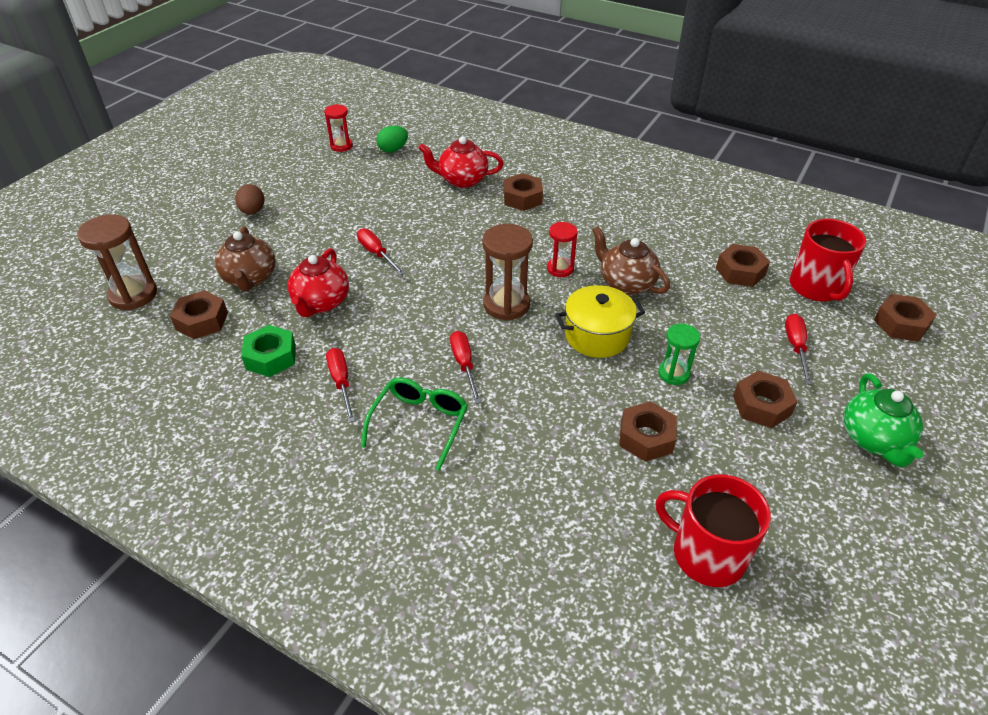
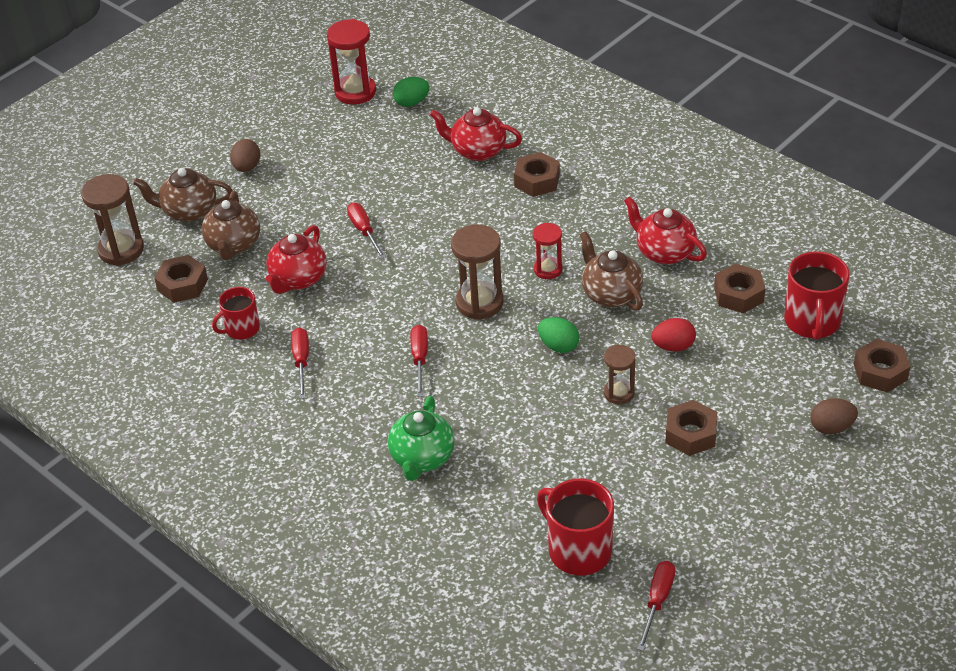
camera: 15 degrees right, 0 degrees up
(200, 253) = (188, 211): none -> brown teapot
(271, 357) = (241, 329): green nut -> red mug
(341, 146) = (355, 92): red hourglass -> red hourglass, size x1.64
(420, 423) = (364, 408): green glasses -> none
(597, 336) = (558, 346): yellow pot -> green egg
(646, 437) = (567, 448): brown nut -> none
(657, 243) = (664, 252): none -> red teapot
(673, 374) = (619, 393): green hourglass -> brown hourglass
(704, 323) = (673, 346): none -> red egg
(795, 347) = (755, 382): red screwdriver -> red screwdriver (657, 601)
(874, 440) = (782, 479): green teapot -> green teapot (422, 458)
(889, 381) = (831, 427): none -> brown egg

